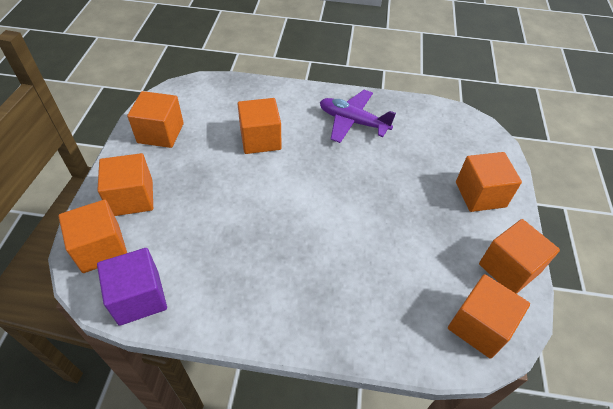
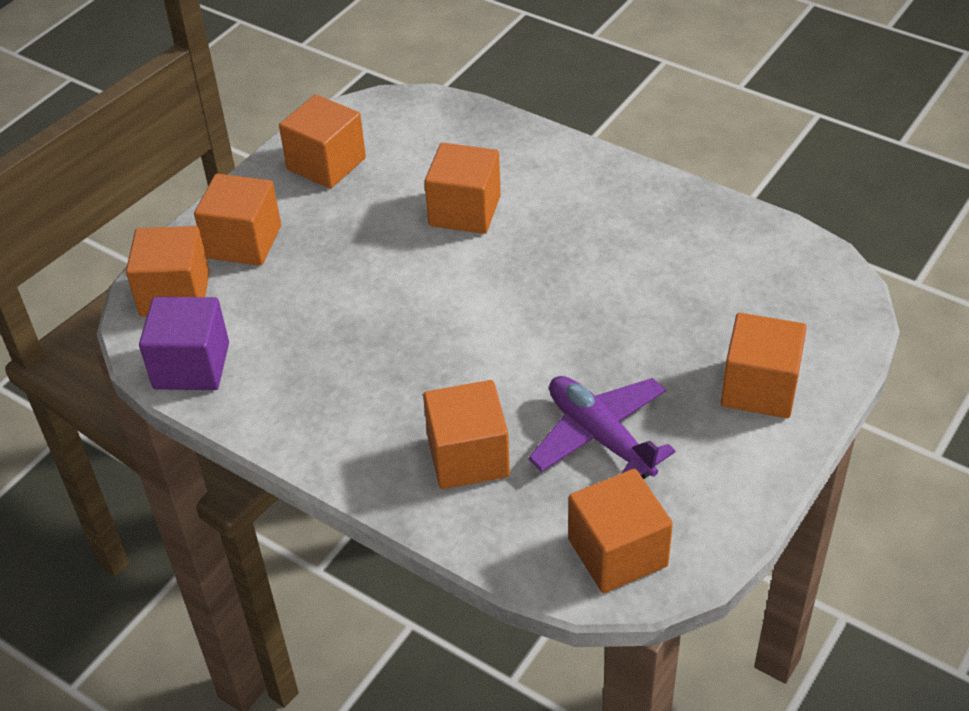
camera: 30 degrees right, 5 degrees down
(353, 122) = (627, 223): purple plane -> purple plane (600, 436)
(509, 268) = (723, 500): orange cube -> orange cube (468, 457)

